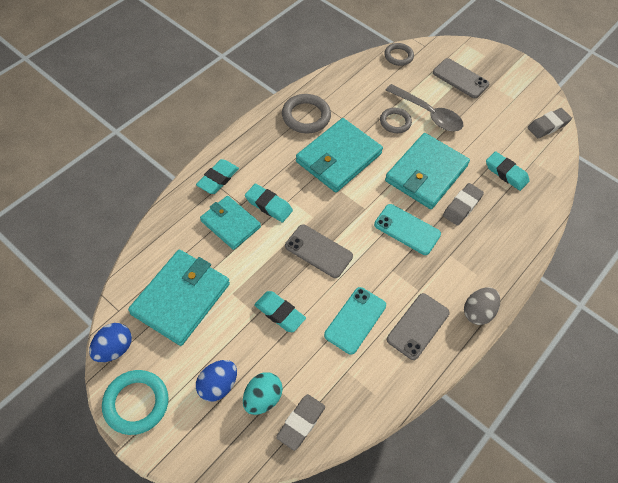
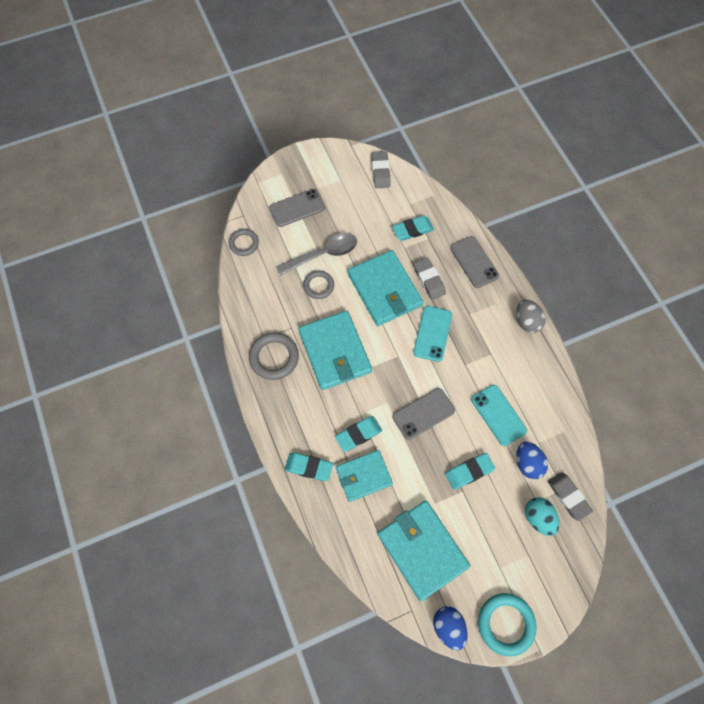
camera: 60 degrees left, 10 degrees up
(218, 179) = (309, 467): turquoise eraser -> turquoise eraser turned 45 degrees counterclockwise
(218, 385) = (514, 549): blue egg -> blue egg (527, 463)
(407, 229) = (432, 333): turquoise phone -> turquoise phone turned 45 degrees counterclockwise
(418, 326) = (521, 370): grey phone -> grey phone (474, 262)

